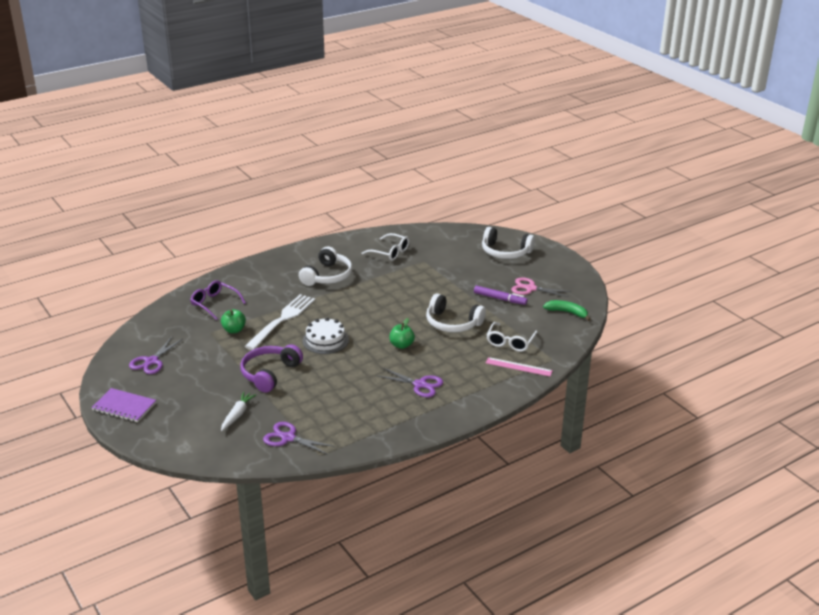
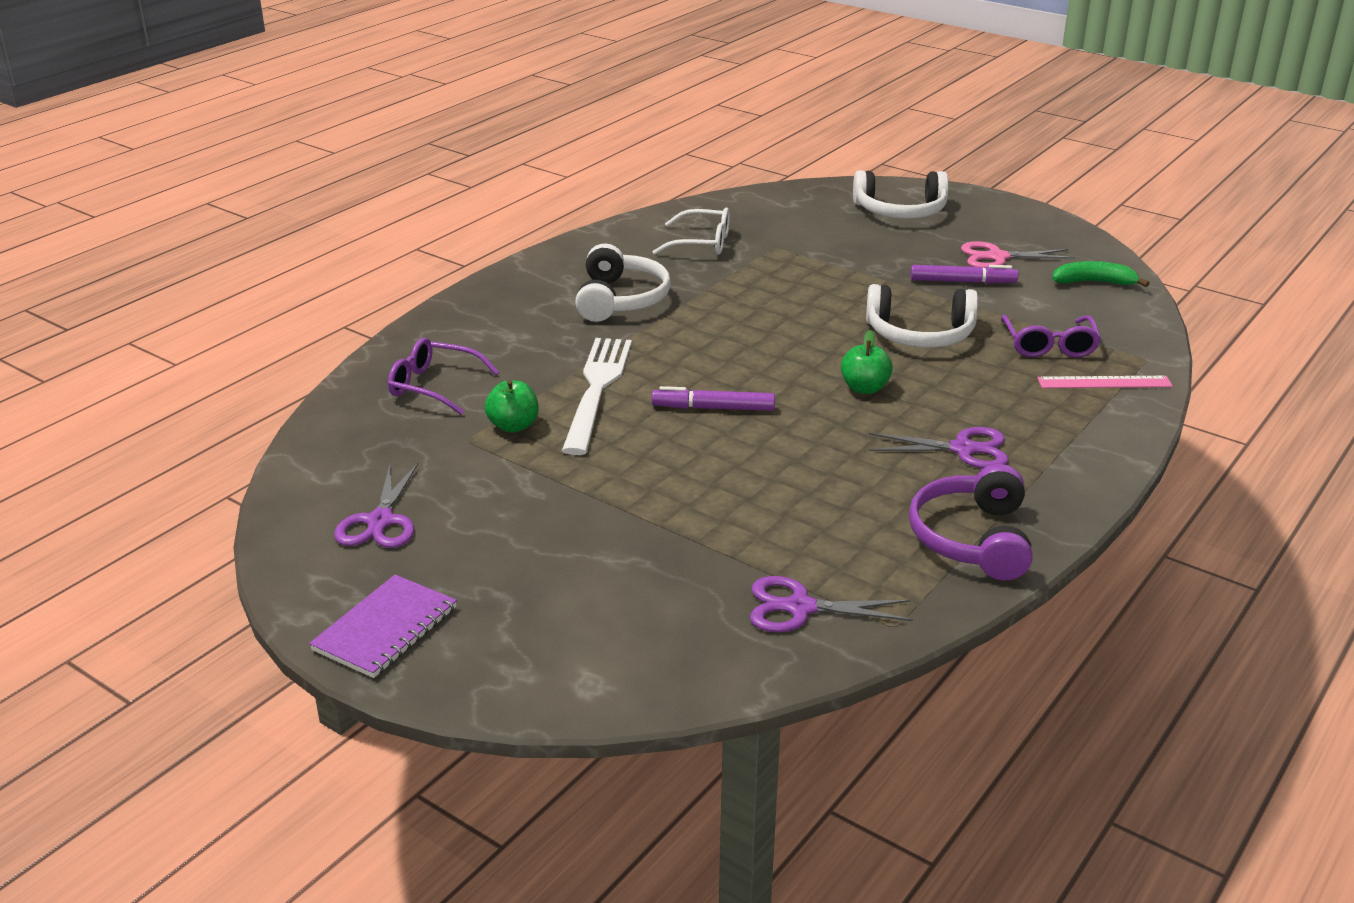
camera: 20 degrees left, 0 degrees up
(124, 407) = (386, 629): purple notebook -> purple notebook turned 60 degrees counterclockwise
(237, 415) = (654, 586): white carrot -> none
(269, 373) = (654, 491): purple headphones -> purple headphones (972, 539)
(325, 340) = (713, 408): white cake -> purple marker
(510, 342) = (1049, 345): white glasses -> purple glasses

